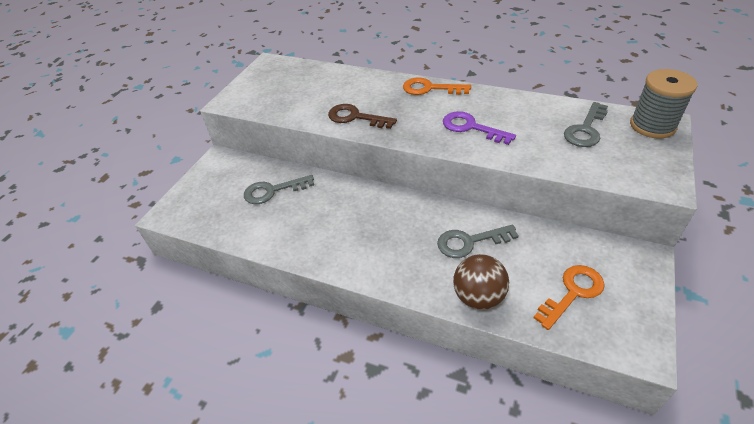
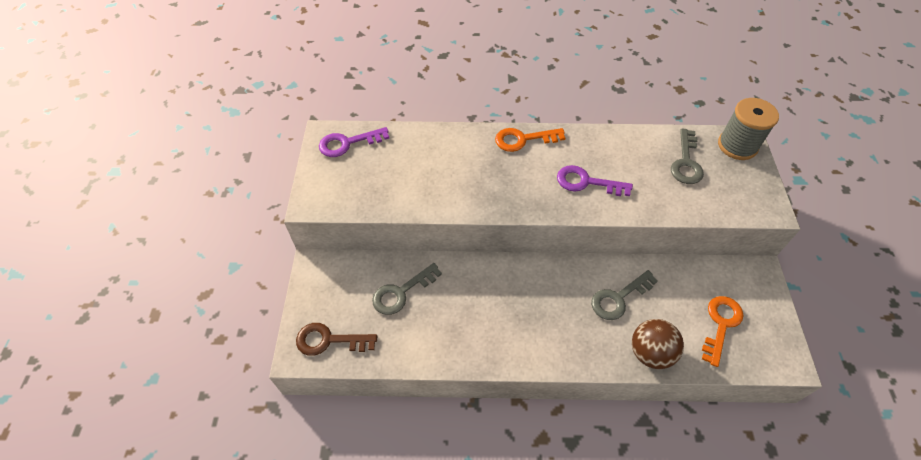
camera: 25 degrees left, 10 degrees up
(281, 70) = (348, 143): none -> purple key
(355, 117) = (468, 194): brown key -> brown key (329, 340)

